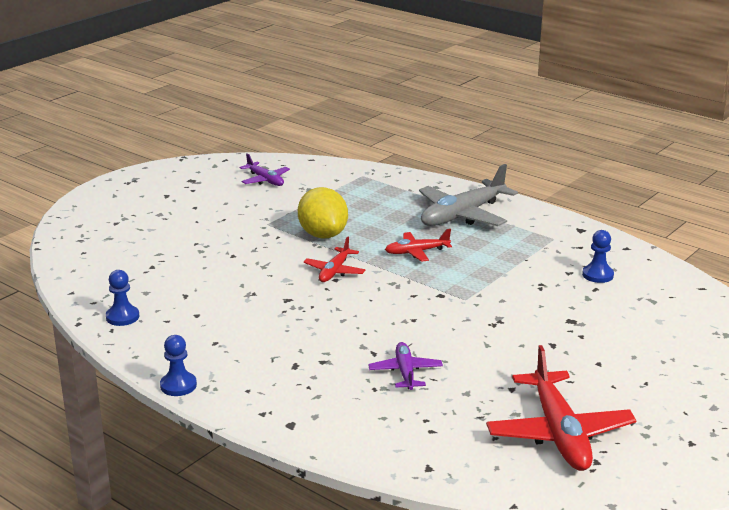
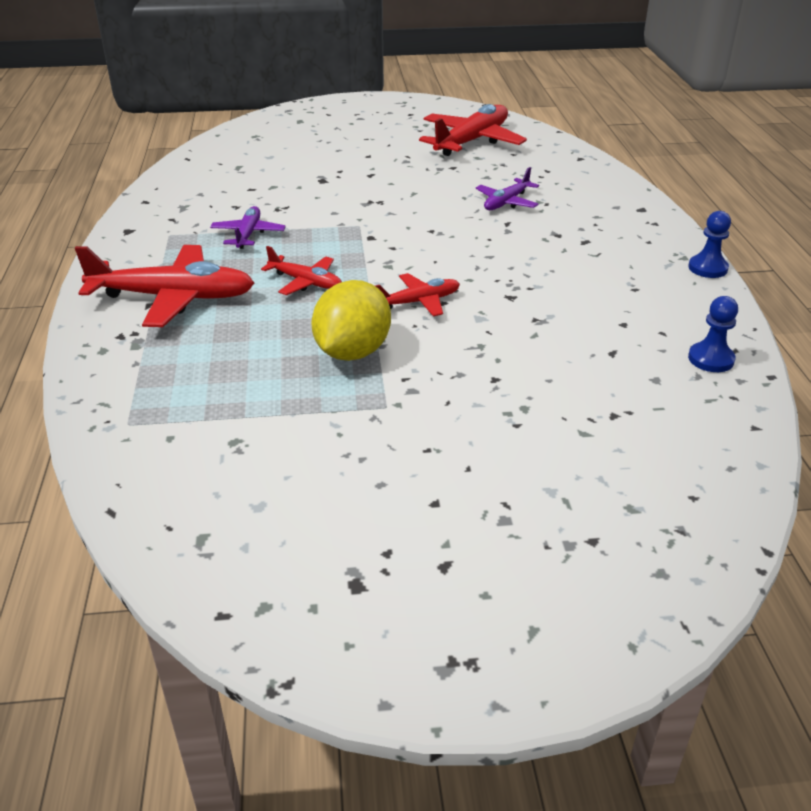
camera: 135 degrees left, 10 degrees up
(265, 180) = (254, 502): purple plane -> purple plane (248, 234)
(463, 215) = (173, 297): grey plane -> red plane
(597, 275) = (223, 195): blue pawn -> none

